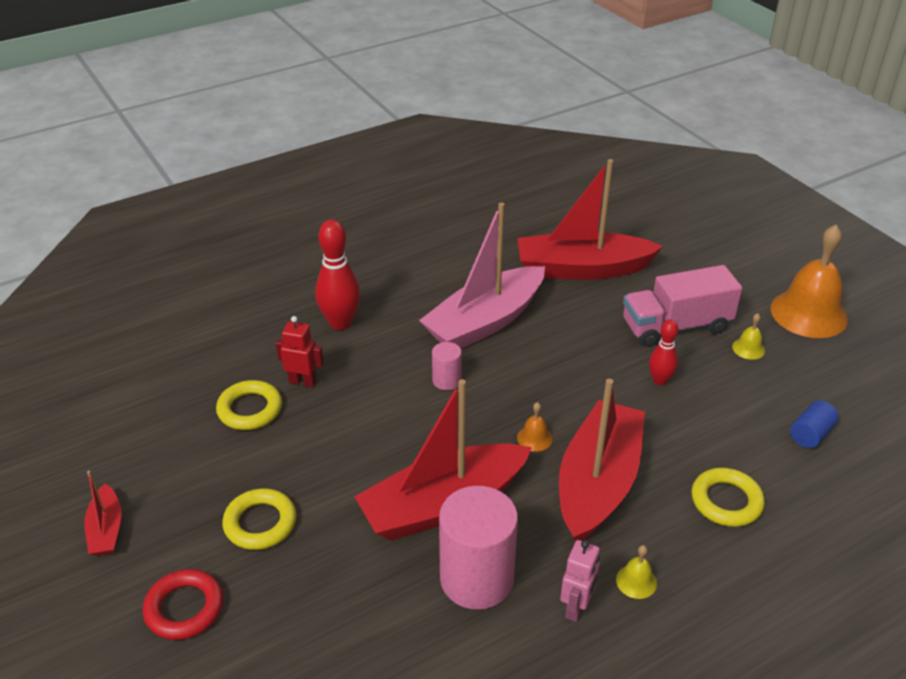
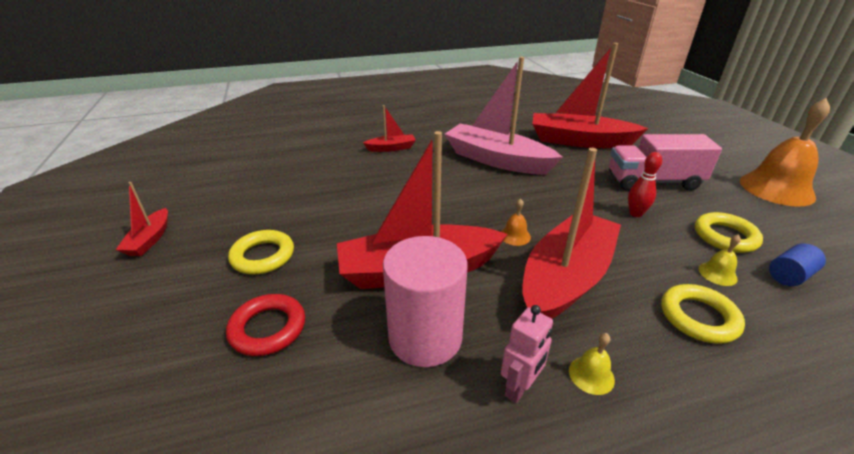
camera: 15 degrees right, 5 degrees down
(184, 608) = (161, 307): red ring -> red ring (268, 328)
(250, 409) = (301, 185): yellow ring -> yellow ring (725, 236)
(303, 382) = (348, 175): red robot -> none
(340, 323) = (391, 148): red bowling pin -> red boat
(446, 380) = (454, 189): pink cylinder -> none
(485, 322) = (496, 160): pink boat -> pink boat turned 60 degrees clockwise
(748, 348) = (720, 204): yellow bell -> yellow bell (717, 273)

